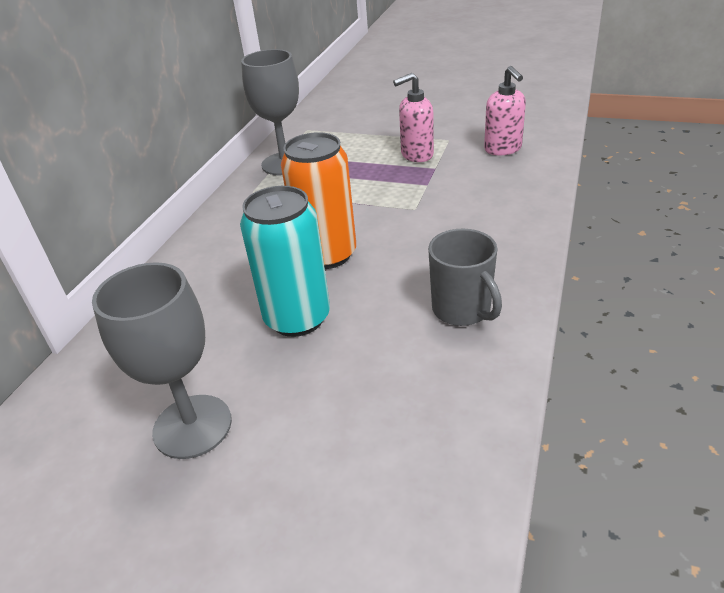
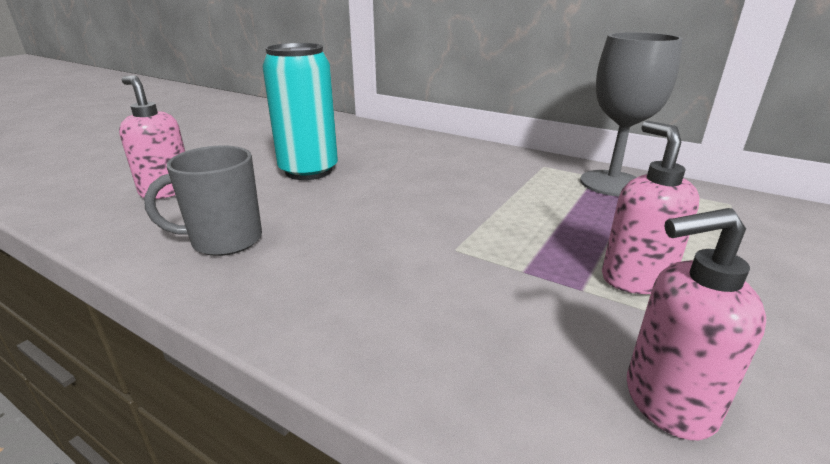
camera: 100 degrees right, 10 degrees down
(192, 426) = (244, 141): grey goblet -> none
(327, 255) = (391, 188): orange can -> none
(387, 407) = (166, 191): none -> pink soap dispenser

